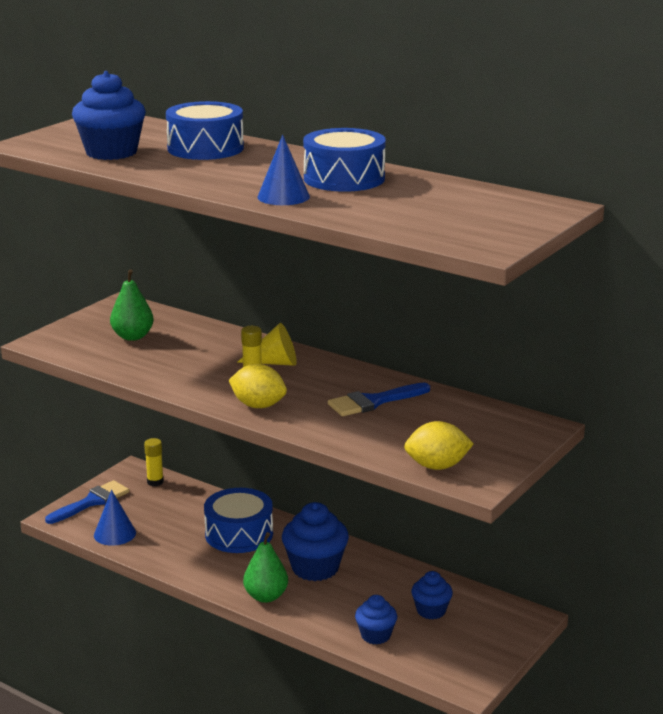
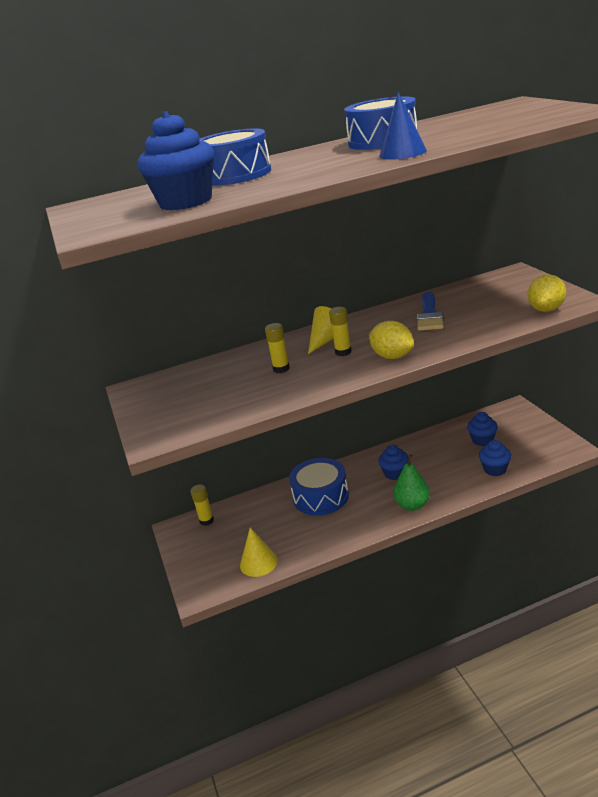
camera: 50 degrees left, 5 degrees up
(92, 502) = (198, 564): blue brush -> none
(114, 534) = (258, 562): blue cone -> yellow cone
(132, 336) = (203, 391): green pear -> none
(198, 358) = (281, 369): none -> yellow glue stick
(258, 405) = (392, 356): yellow lemon -> yellow lemon turned 75 degrees clockwise
(315, 568) = (395, 473): blue cupcake -> blue cupcake, size x0.59

